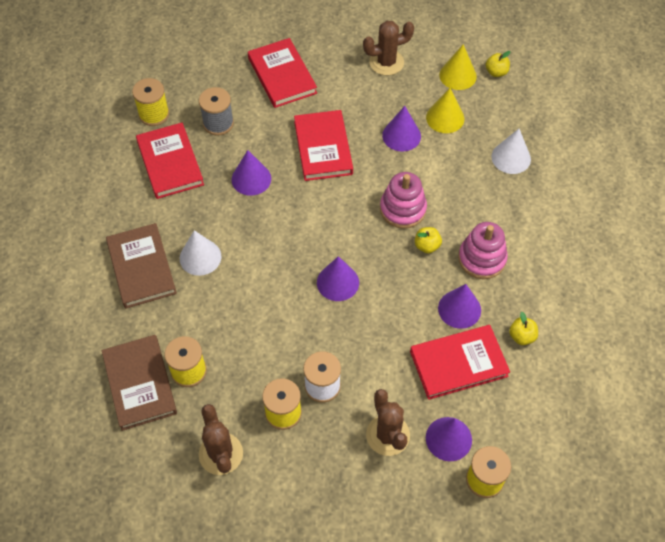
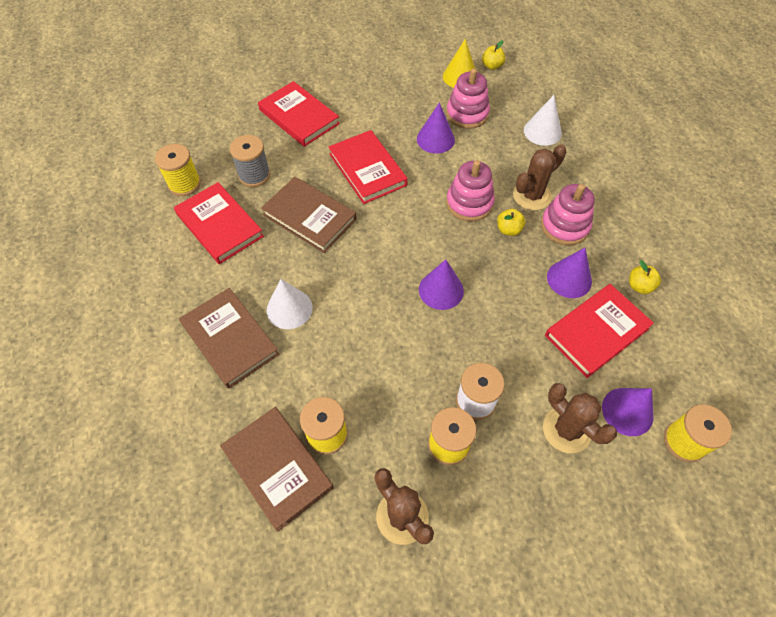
camera: 20 degrees left, 0 degrees up
(251, 179) = (309, 217): purple cone -> brown book
(386, 62) = (391, 82): brown cactus -> brown cactus (532, 195)
(445, 118) = (467, 114): yellow cone -> pink stacking toy

